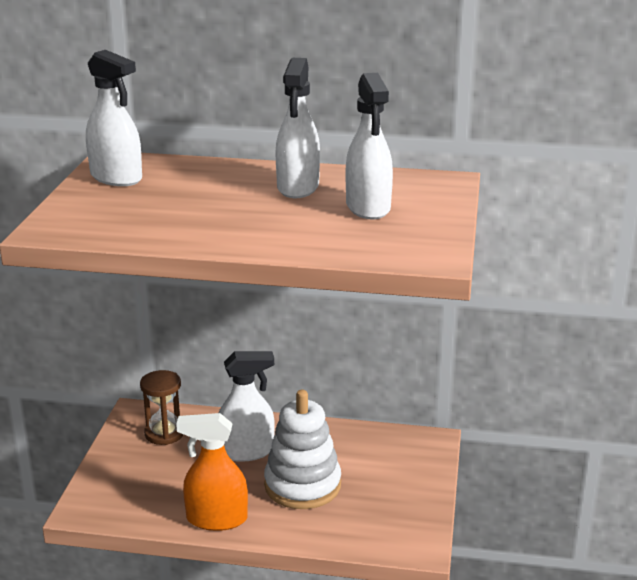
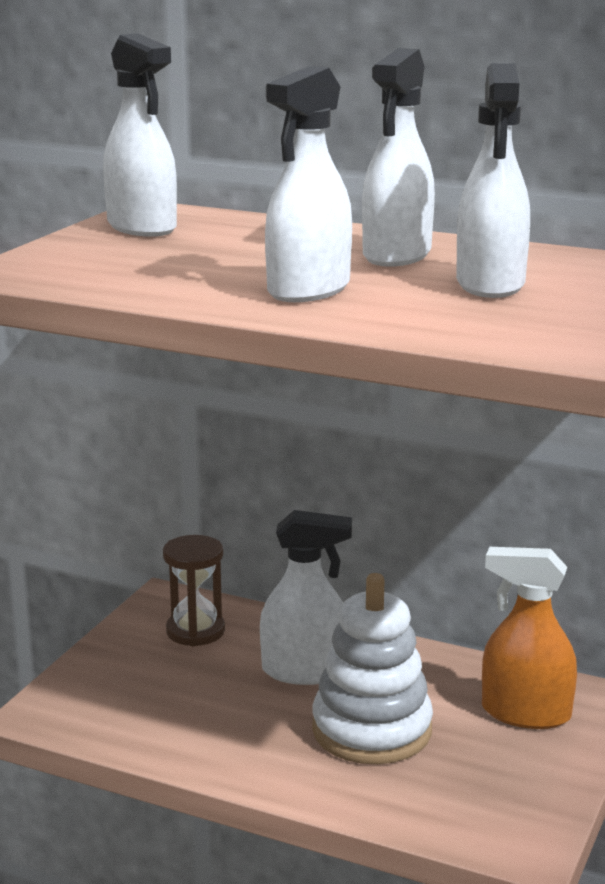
camera: 15 degrees right, 5 degrees down
(216, 519) = (225, 756): orange spray bottle -> orange spray bottle (525, 713)
(258, 224) = (308, 290): none -> white spray bottle

